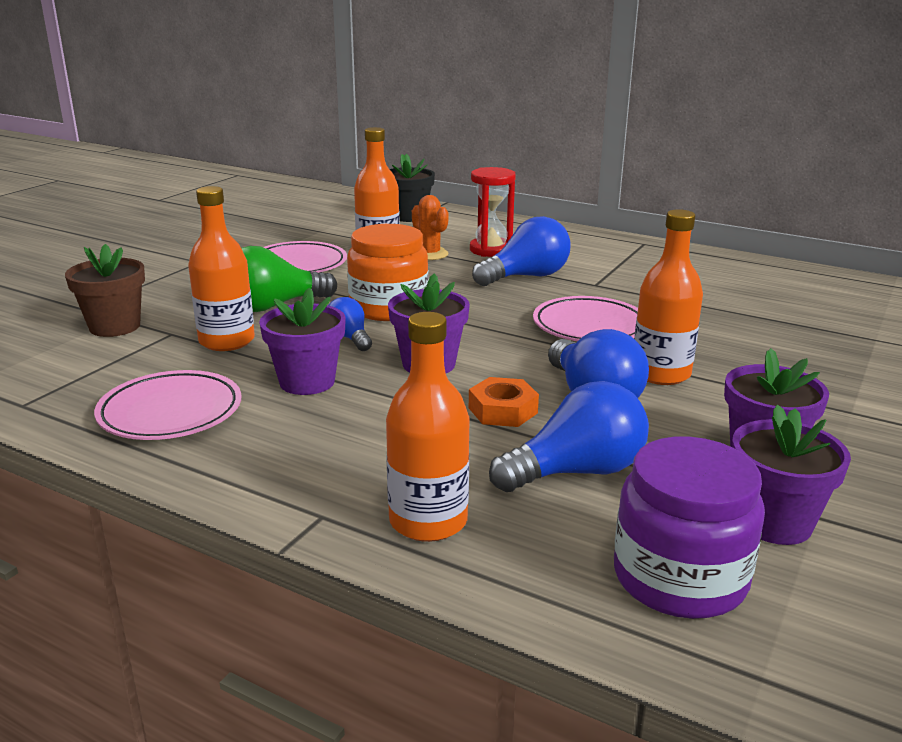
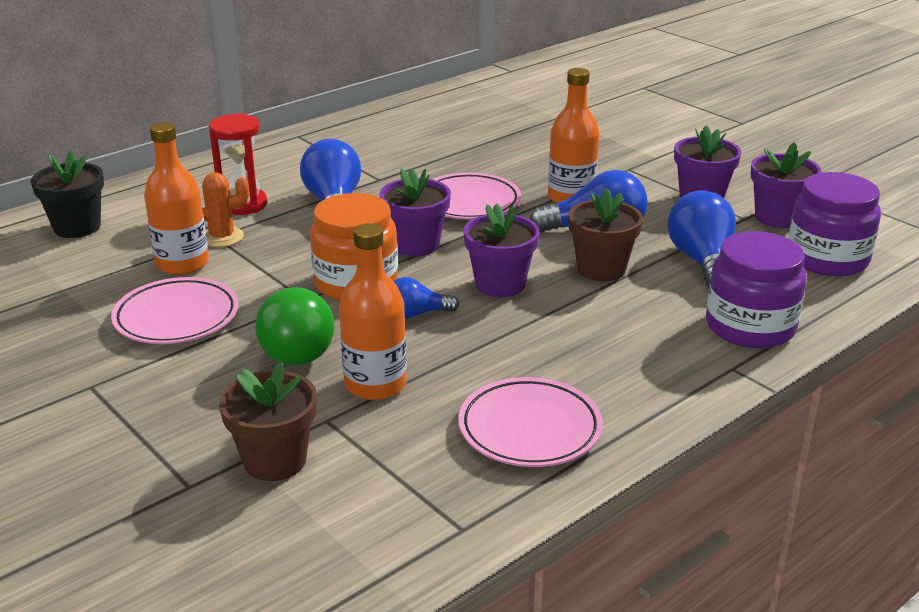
camera: 70 degrees left, 5 degrees up
(307, 382) = (502, 348): purple flower pot -> purple flower pot (416, 245)
(428, 521) = (750, 327): orange bottle -> purple jar
(502, 410) = (601, 269): orange nut -> brown flower pot

